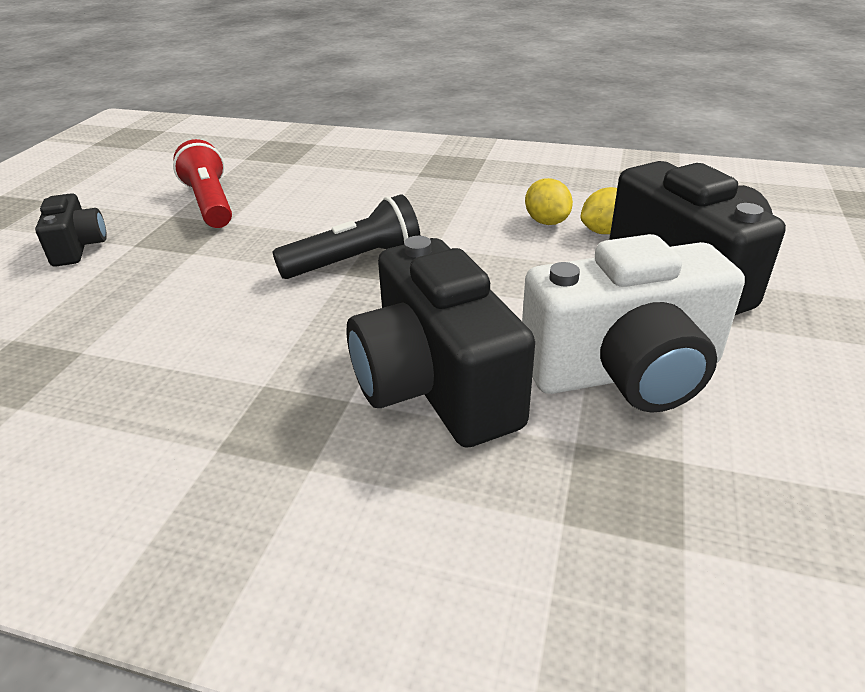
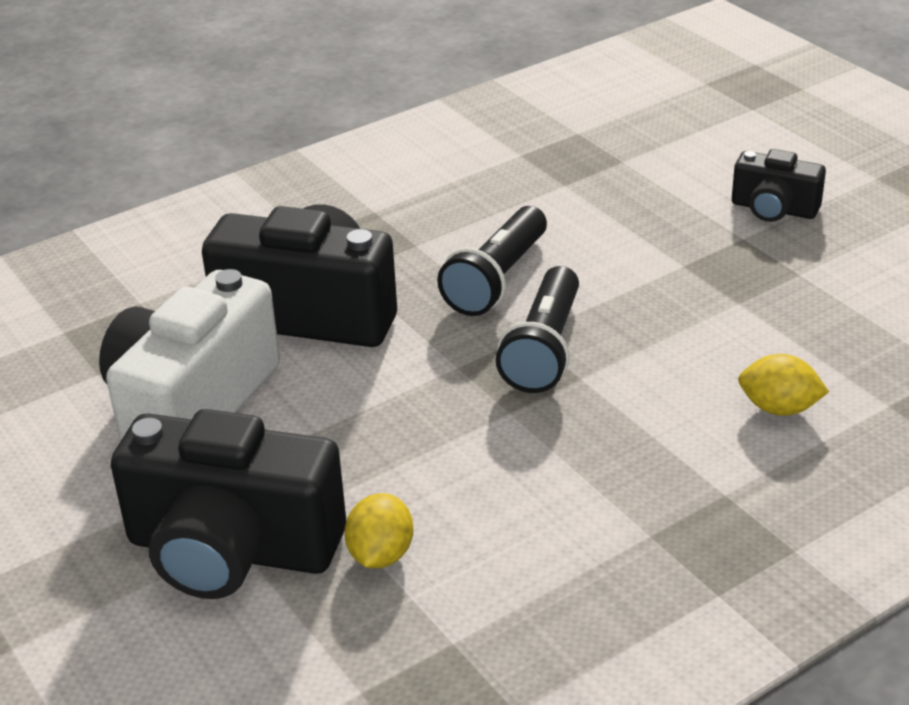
camera: 130 degrees right, 0 degrees up
(210, 203) = (807, 305): red flashlight -> none
(284, 316) = (496, 279): none -> black flashlight
(546, 222) = (460, 524): yellow lemon -> yellow lemon (779, 408)

